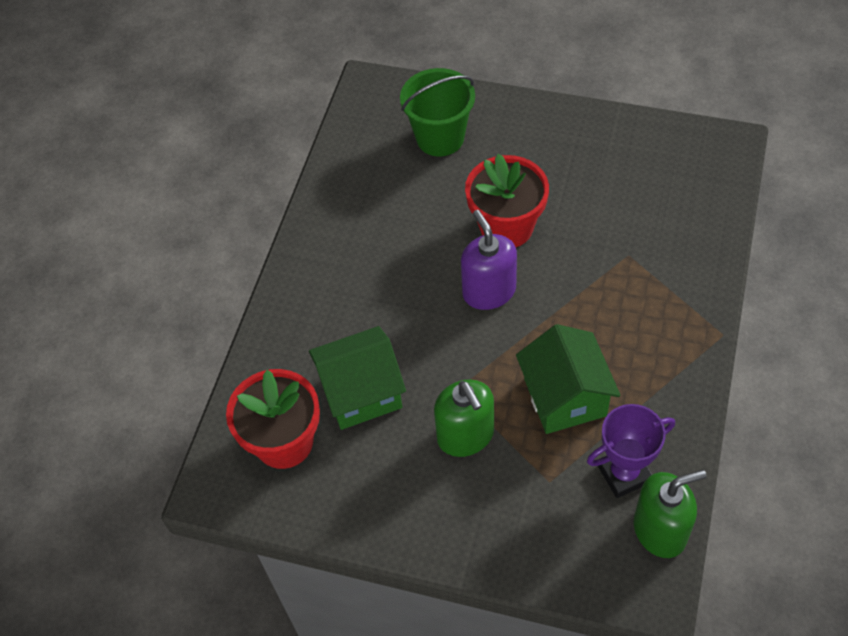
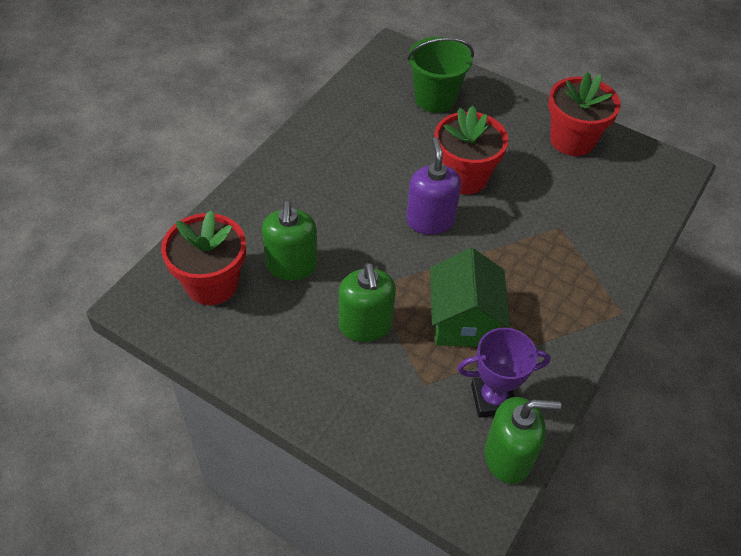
camera: 10 degrees right, 5 degrees down
(361, 393) = (292, 266): green house -> green soap dispenser
(607, 144) = (572, 140): none -> red flower pot

